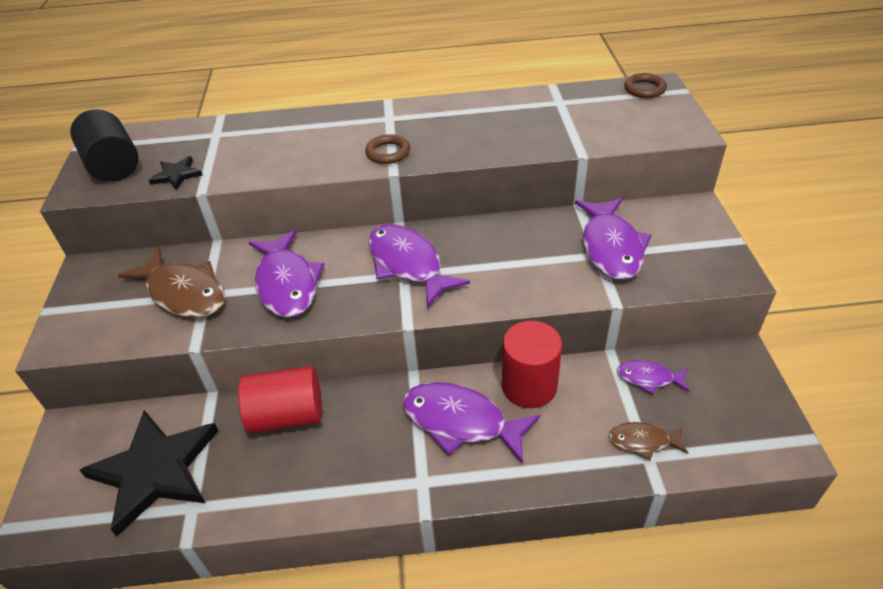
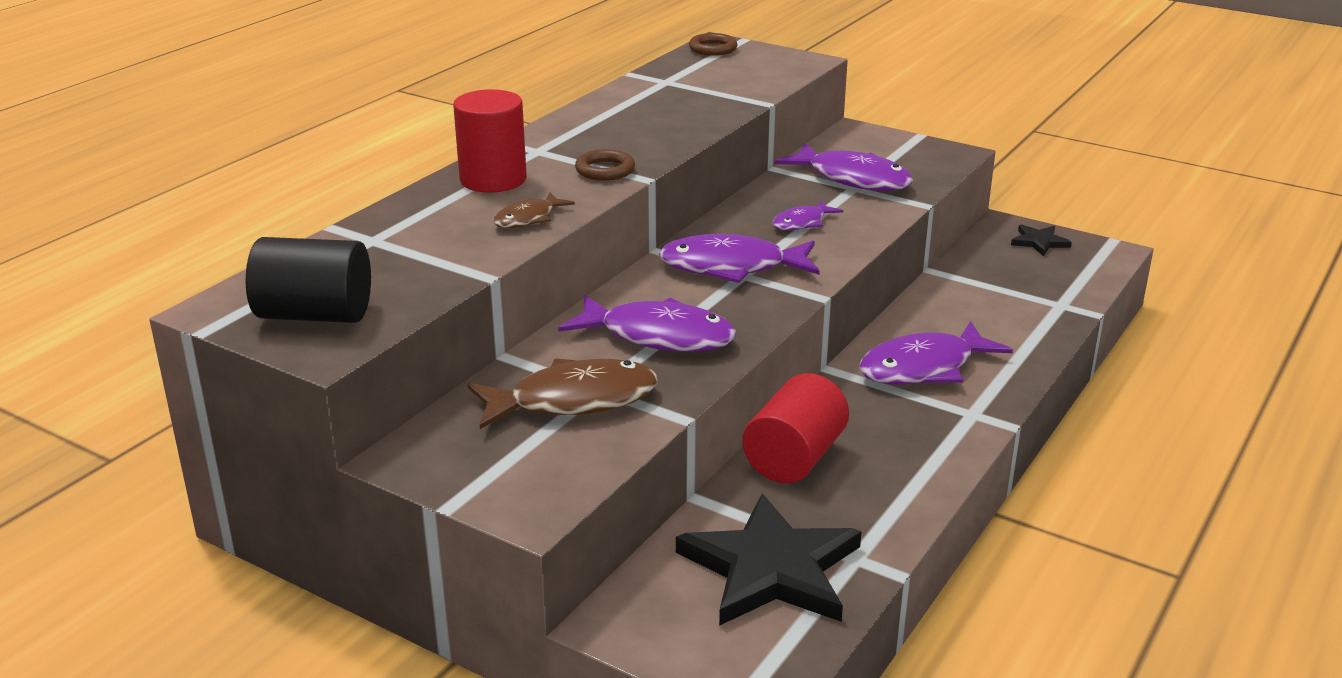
camera: 55 degrees left, 15 degrees down
(176, 175) = (423, 282): black star -> black star (1039, 242)
(529, 386) = (922, 320): red cylinder -> red cylinder (493, 179)
(643, 441) = (1044, 299): brown fish -> brown fish (528, 218)
(648, 378) = (980, 268): purple fish -> purple fish (802, 223)

